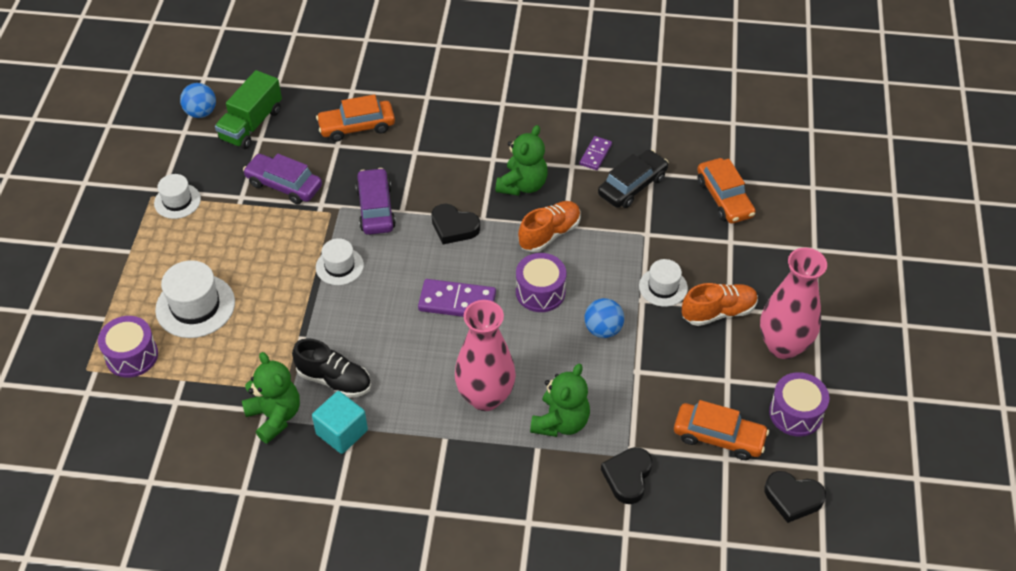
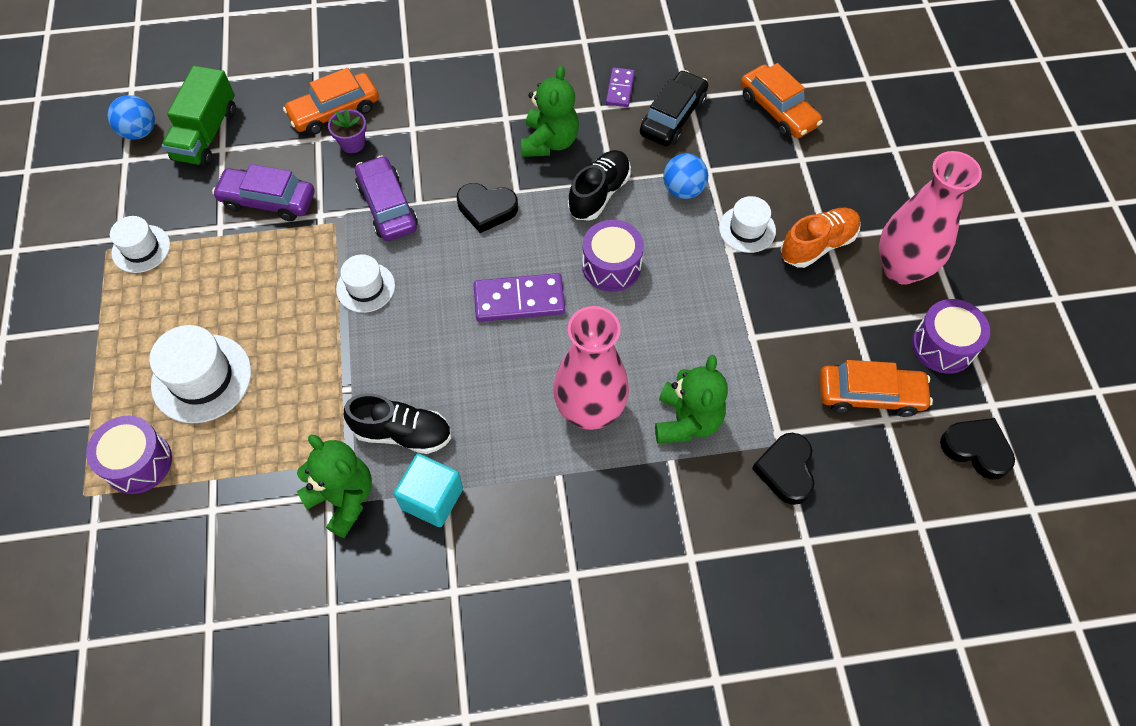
camera: 15 degrees left, 10 degrees up
(363, 154) = (352, 143): none -> purple flower pot
(549, 234) = (599, 194): orange shoe -> black shoe
(603, 329) = (697, 295): blue ball -> blue ball (683, 190)
(793, 498) = (976, 449): black heart -> black heart turned 150 degrees counterclockwise

